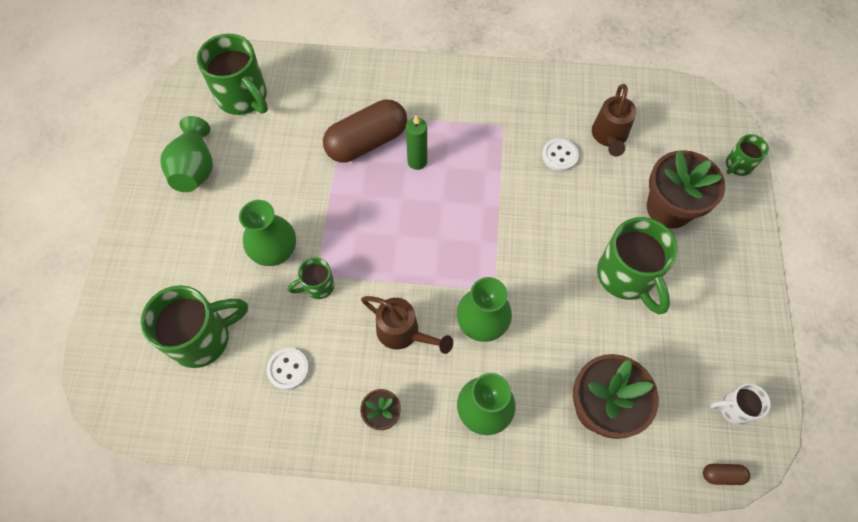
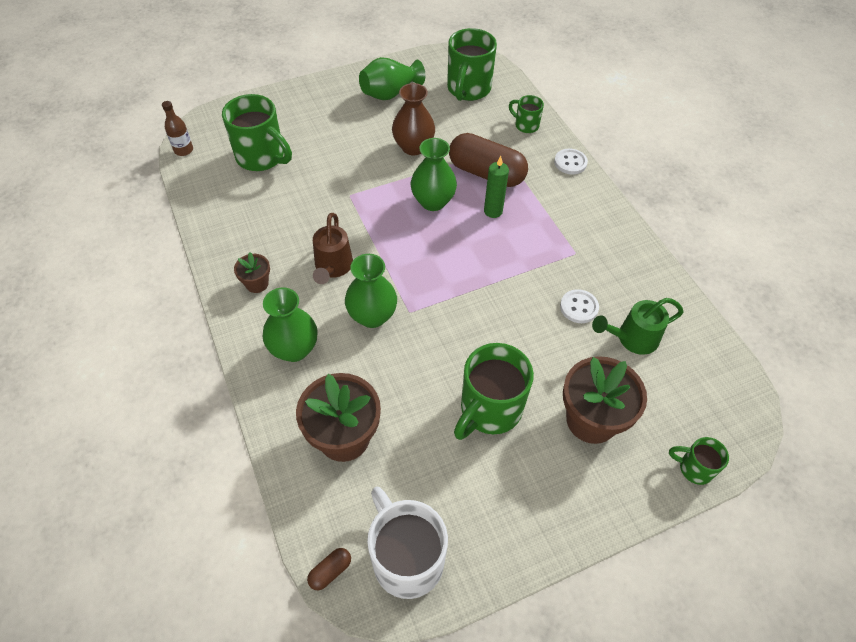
camera: 60 degrees right, 10 degrees down
(130, 420) = (183, 150): none -> brown bottle
(275, 252) = (353, 164): green vase -> green vase (433, 201)
(288, 369) = (264, 213): white button -> white button (570, 162)
(290, 185) = (413, 147): none -> brown vase
(318, 286) = (340, 200): green mug -> green mug (526, 125)
(609, 136) = (632, 338): brown watering can -> green watering can
(722, 475) = (330, 571): brown capsule -> brown capsule turned 75 degrees clockwise
(733, 408) = (406, 559): white mug -> white mug, size x1.92

